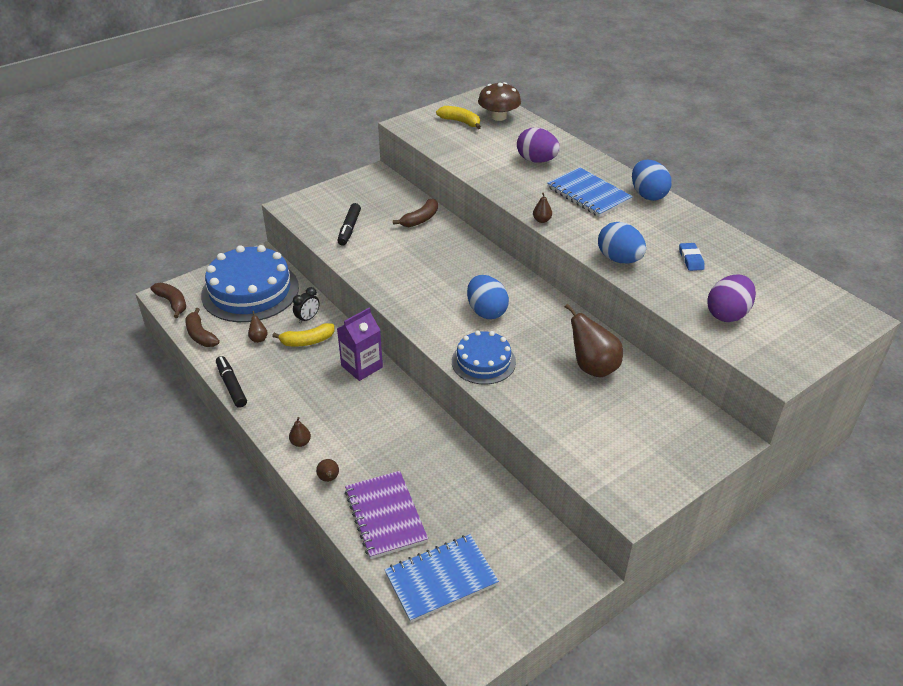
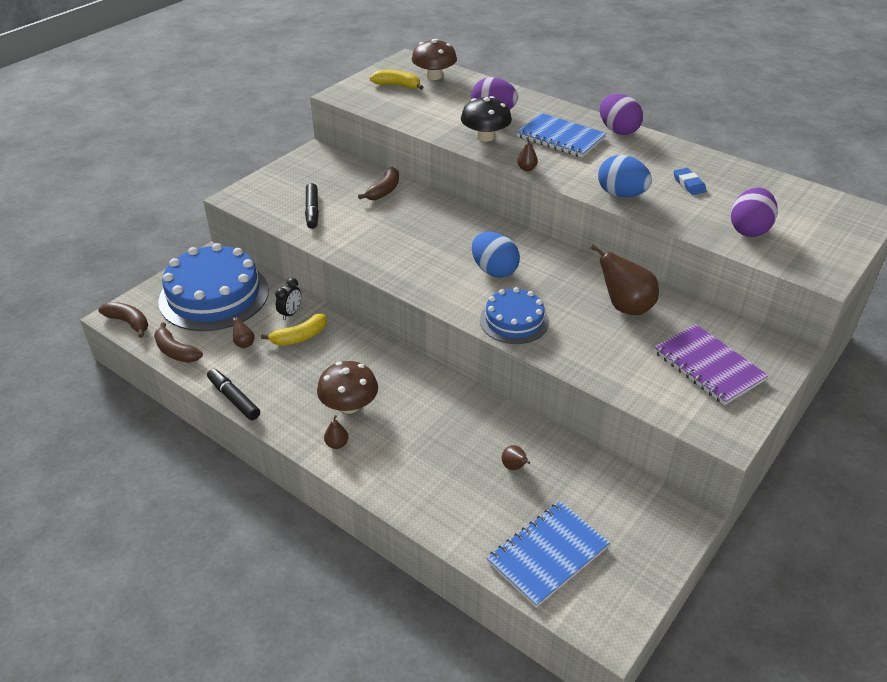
camera: 15 degrees left, 0 degrees up
(324, 410) = (349, 405): none -> brown mushroom
(329, 479) = (384, 476): brown pear -> brown pear (514, 467)
(362, 366) = (370, 352): purple carton -> none
(385, 516) = (461, 502): purple notebook -> purple notebook (708, 366)
(518, 183) = (485, 137): none -> black mushroom
(648, 195) = (618, 130): blue egg -> purple egg

